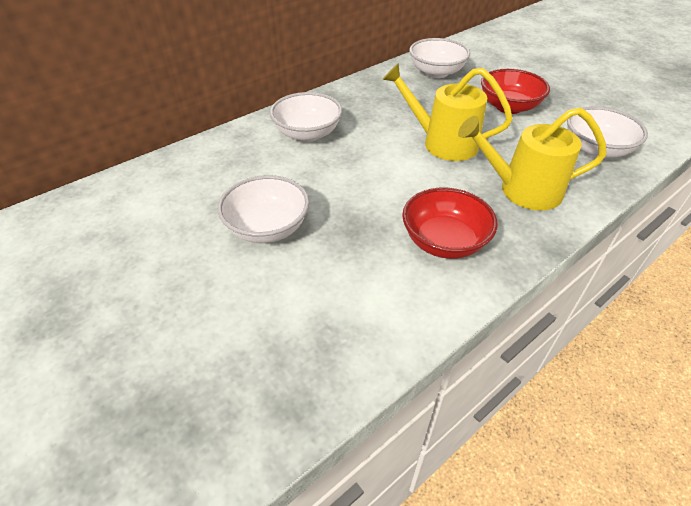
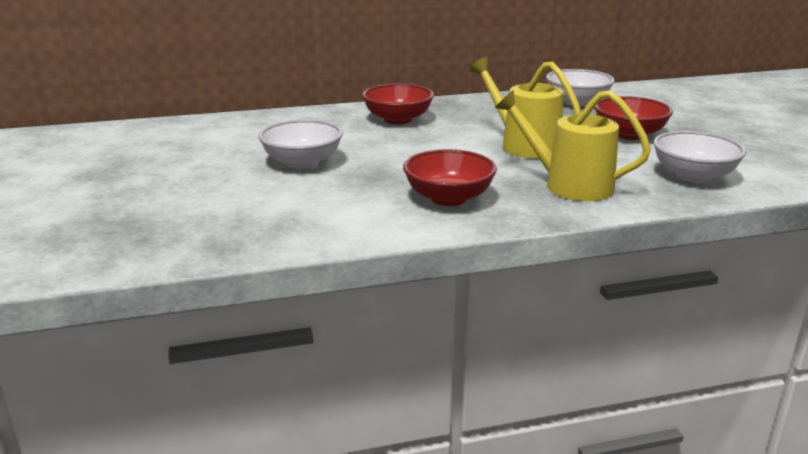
camera: 25 degrees right, 20 degrees down
(307, 133) = (398, 119): white bowl -> red bowl

